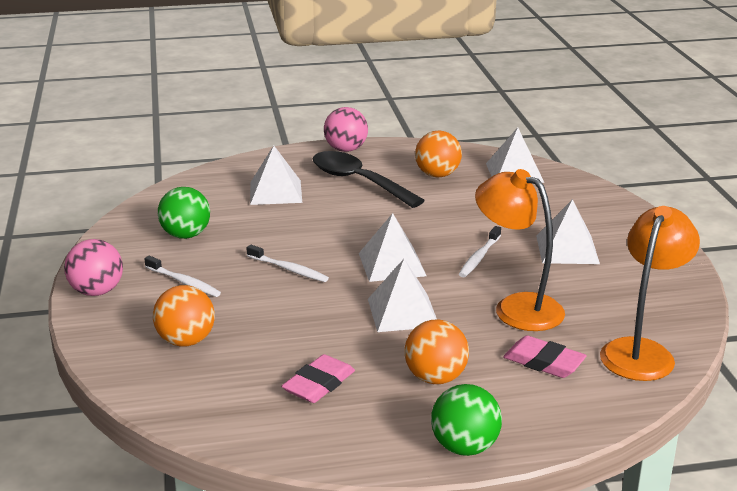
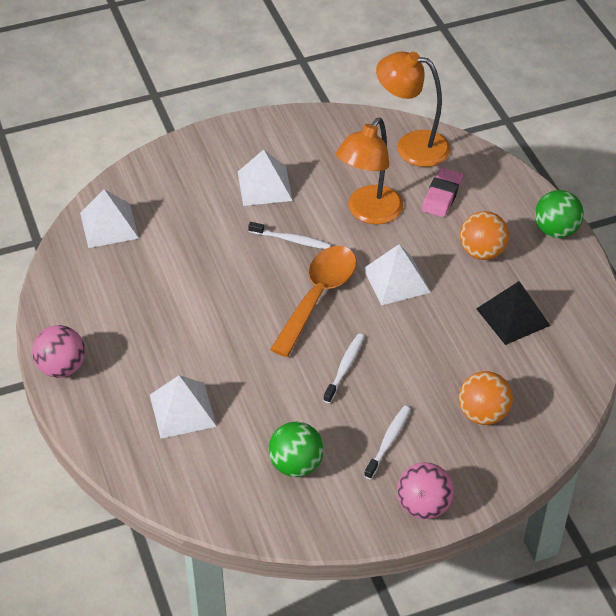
camera: 100 degrees left, 20 degrees up
(319, 384) = (513, 317): pink eraser -> black pyramid
(358, 181) = (146, 344): black spoon -> none
(392, 264) = (318, 296): white pyramid -> orange spoon
(437, 175) = (121, 283): orange ball -> none

